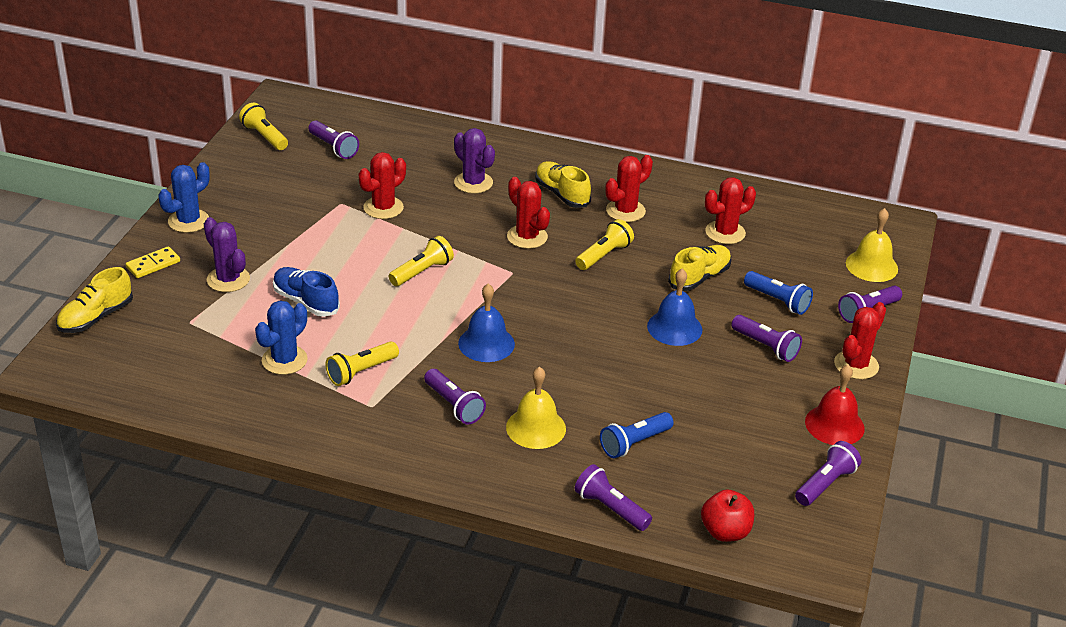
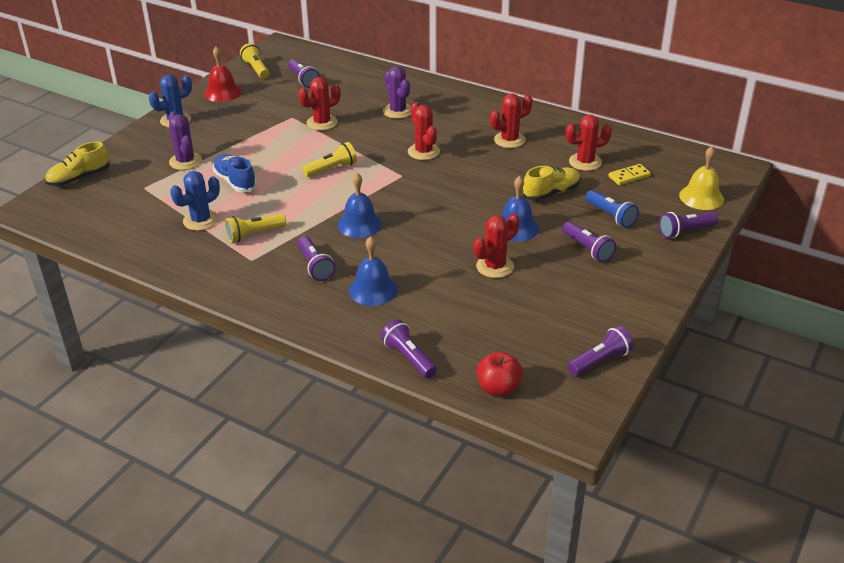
camera: 15 degrees right, 0 degrees up
(153, 264) = (137, 147): yellow domino -> yellow domino (629, 176)
(536, 428) = (373, 289): yellow bell -> blue bell
(562, 194) = (463, 124): yellow shoe -> none
(604, 255) = (479, 170): yellow flashlight -> none
(634, 443) = (448, 310): blue flashlight -> none
(834, 425) = (625, 315): red bell -> red bell (222, 92)
(856, 365) = (661, 271): red cactus -> red cactus (495, 266)

